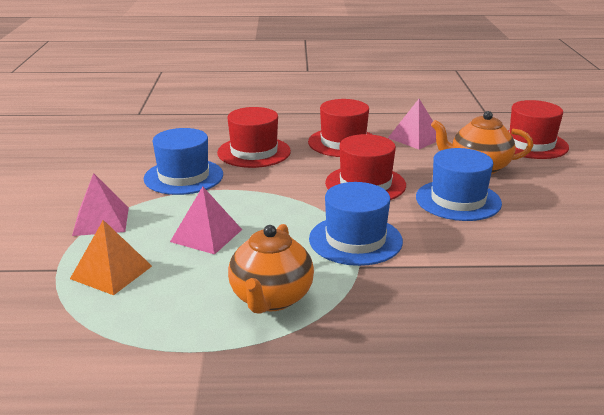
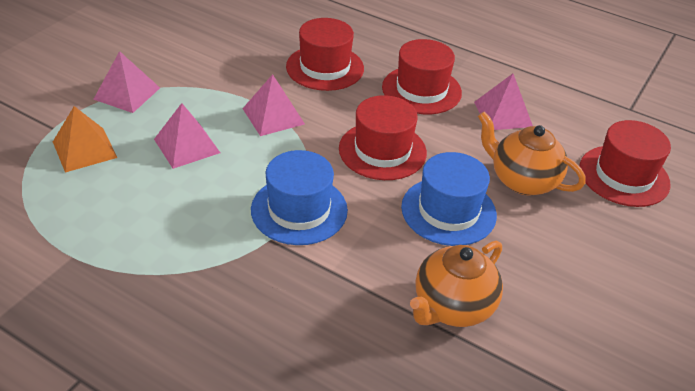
camera: 30 degrees right, 15 degrees up
(183, 176) = (235, 72): blue hat -> none
(254, 192) = (273, 116): none -> pink pyramid
(271, 299) = (166, 234): orange teapot -> orange teapot (452, 307)

